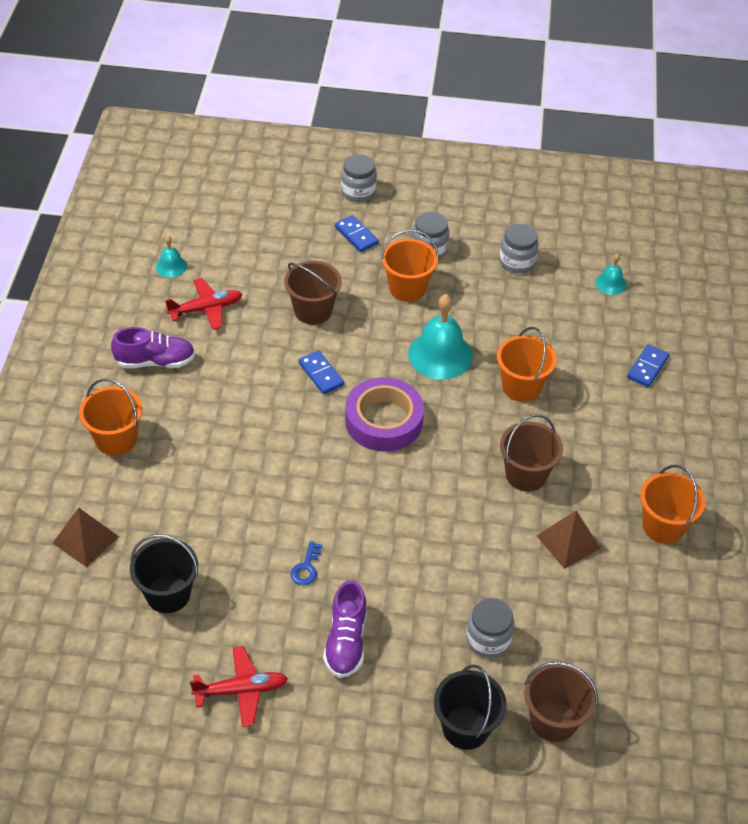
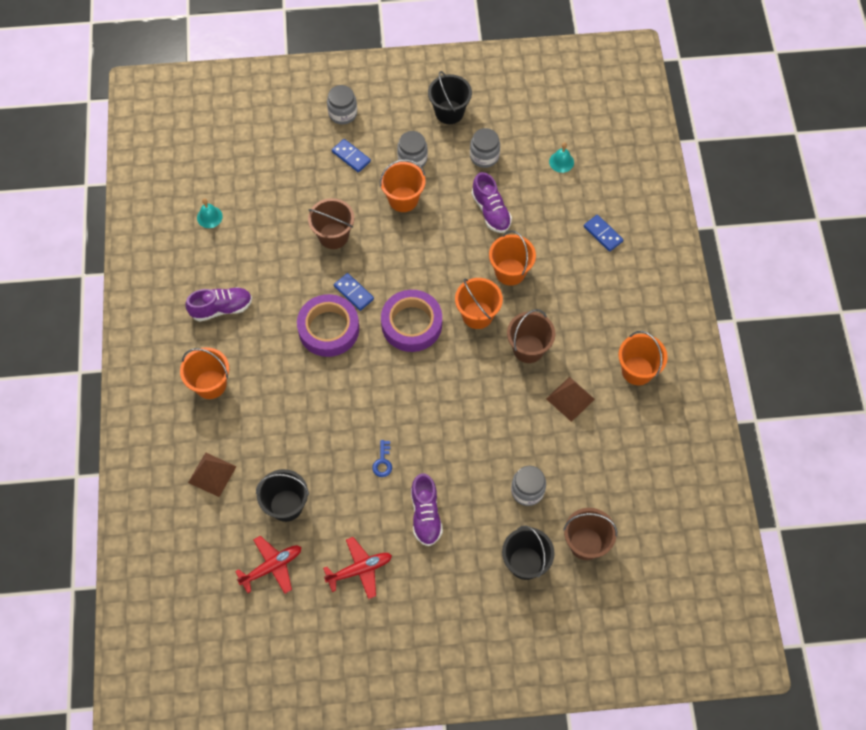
camera: 10 degrees left, 15 degrees up
(206, 309) = (248, 251): red plane -> red plane (272, 567)
(279, 407) = (328, 329): none -> purple tape
(440, 355) = (442, 256): turquoise bell -> none
(469, 426) = (477, 315): none -> orange bucket
(485, 211) = (449, 112): none -> black bucket
(512, 319) = (491, 211): none -> purple shoe
(647, 367) = (603, 234): blue domino -> blue domino turned 60 degrees counterclockwise

